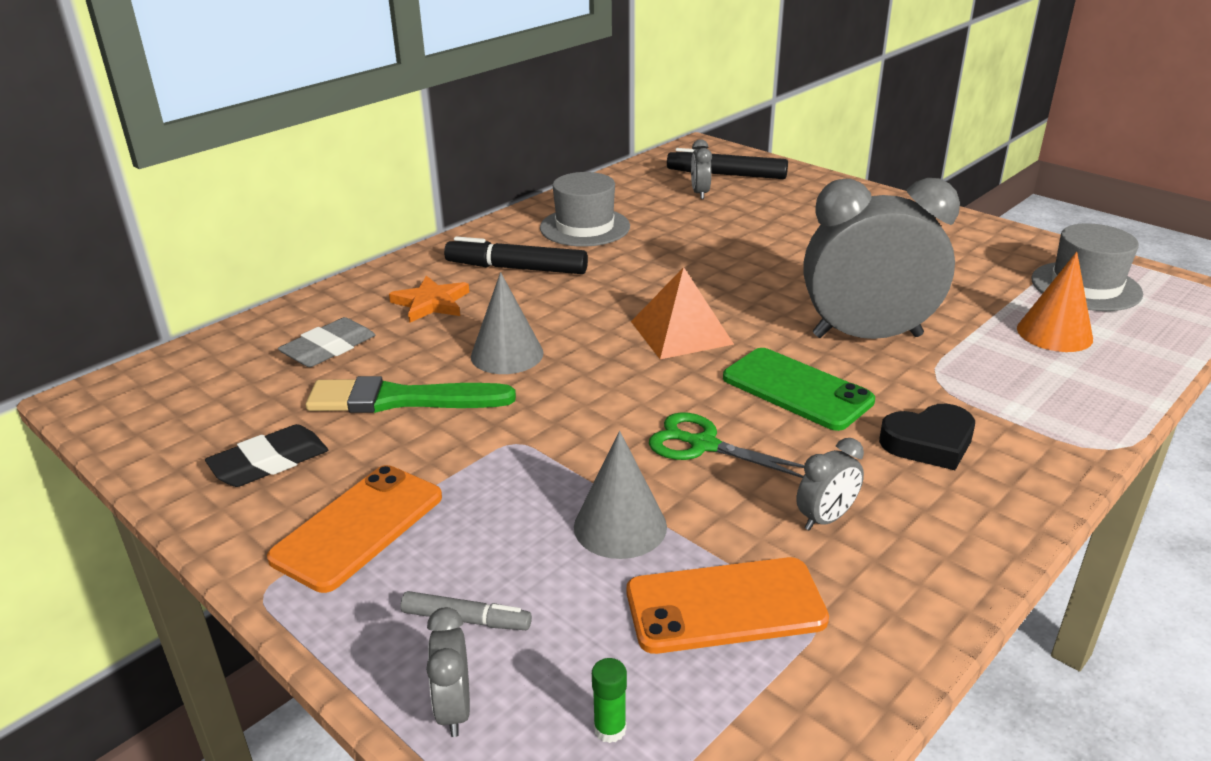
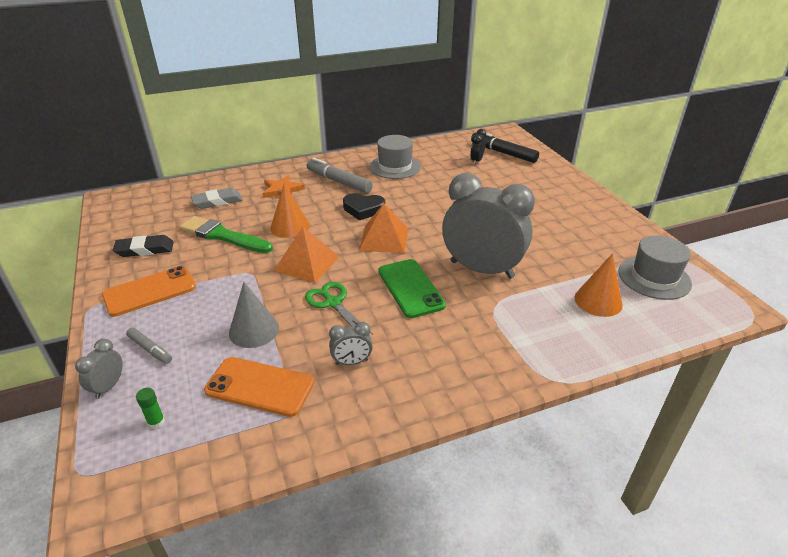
camera: 25 degrees right, 5 degrees up
(507, 354) = (290, 226): grey cone -> orange cone
(516, 268) = (339, 181): black marker -> grey marker
(597, 400) = (307, 263): none -> orange pyramid
(700, 193) = (476, 161): grey clock -> black clock
(929, 443) = (449, 341): black heart -> black heart (363, 209)

